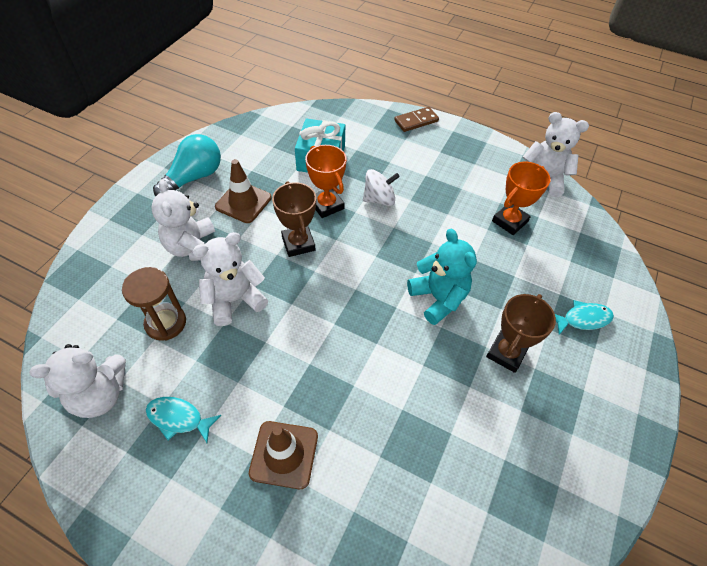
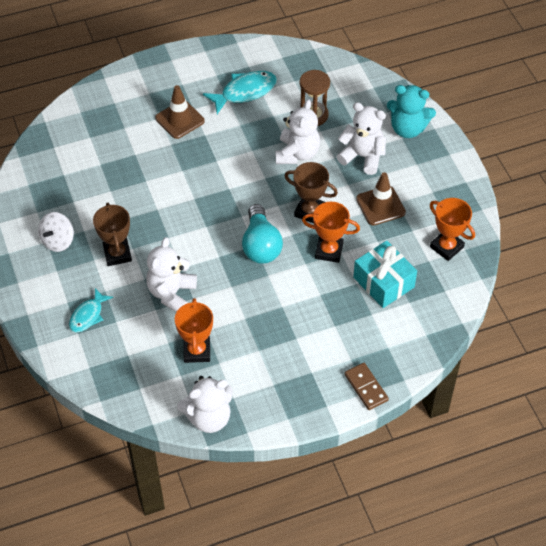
camera: 135 degrees right, 0 degrees up
(100, 394) = (293, 70): white teddy bear -> white teddy bear (171, 293)
(178, 418) = (245, 92): turquoise fish -> turquoise fish, size x1.56
(194, 177) = (436, 192): turquoise light bulb -> turquoise light bulb (261, 245)
(249, 144) = (446, 247): none -> orange trophy
(379, 199) = (302, 287): white spinning top -> white spinning top (58, 241)
(416, 121) = (366, 387): brown domino -> brown domino turned 45 degrees counterclockwise
(438, 298) = (187, 252): turquoise teddy bear -> turquoise teddy bear (407, 129)

